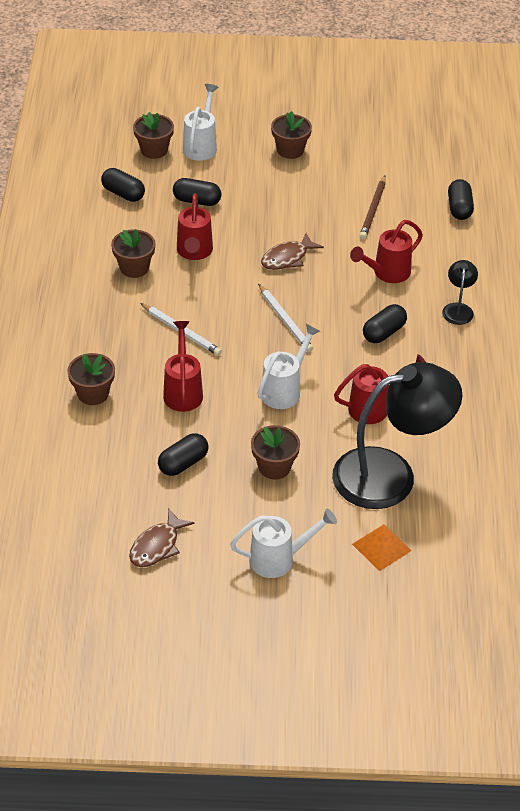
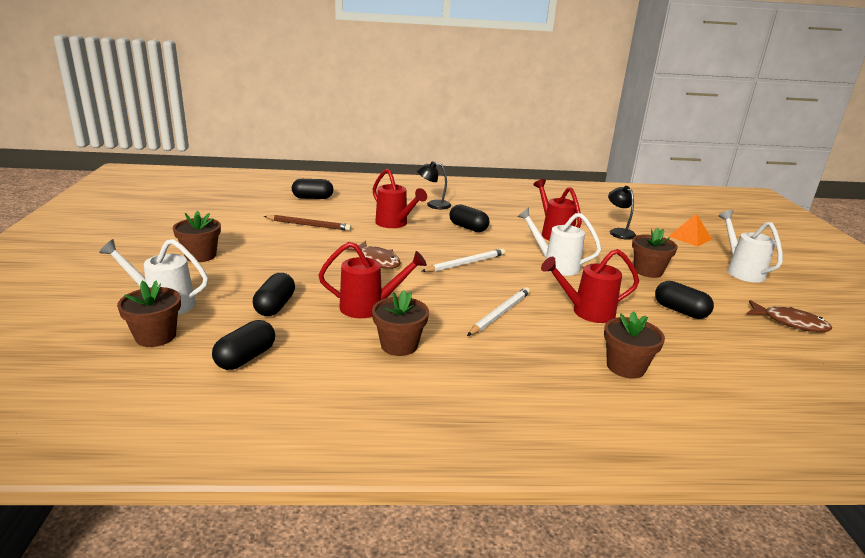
camera: 95 degrees left, 20 degrees down
(390, 474) = (618, 232): black lamp -> black lamp, size x0.42

